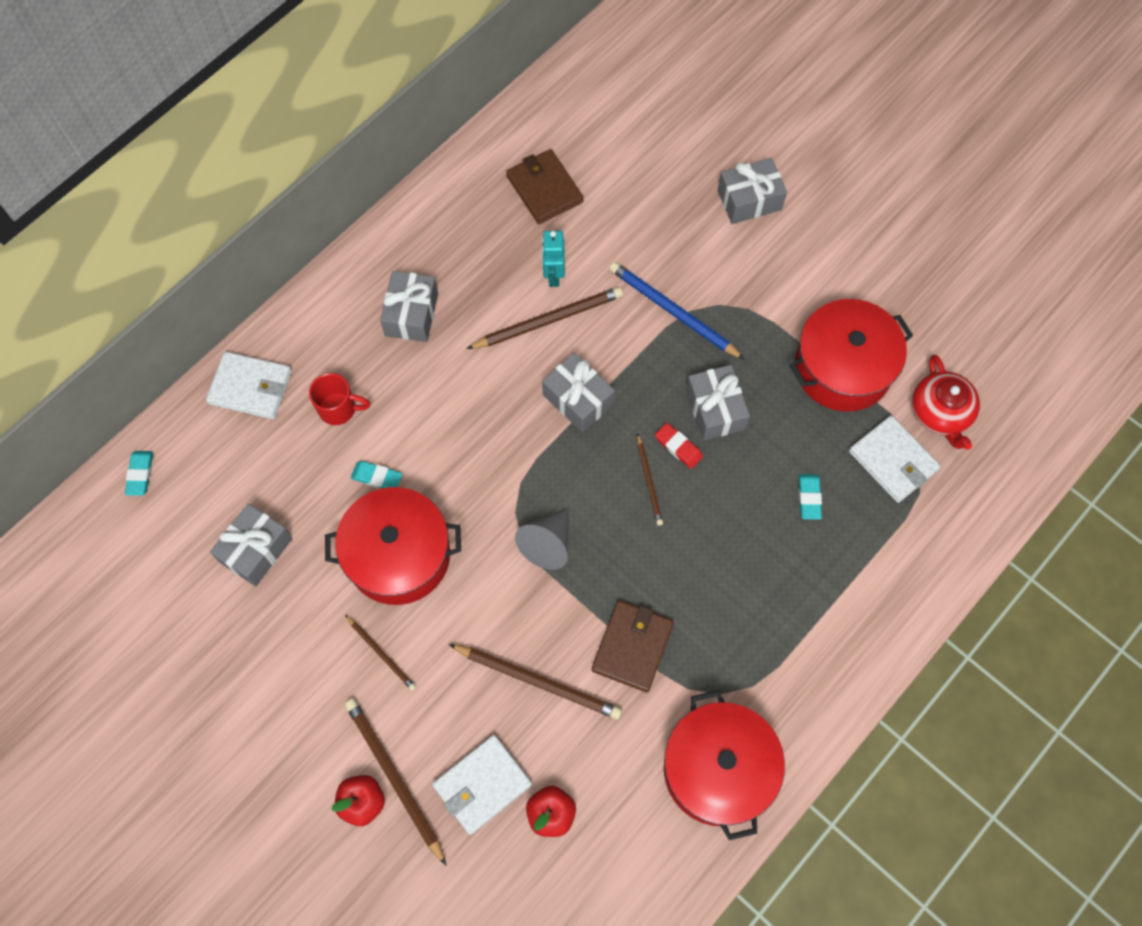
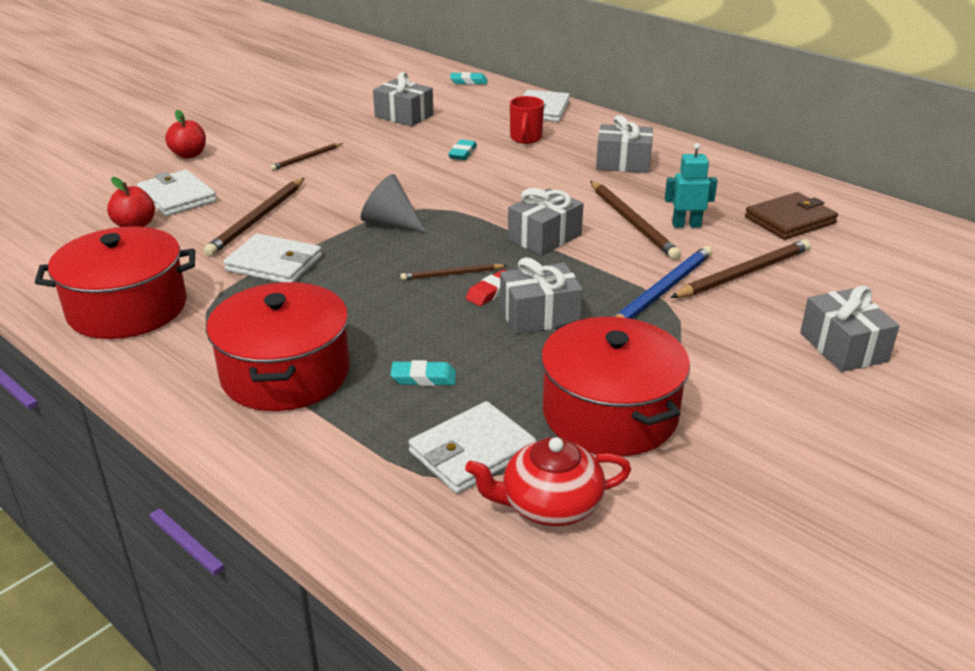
camera: 90 degrees right, 35 degrees down
(394, 778) = (201, 165): brown pencil -> brown pencil (743, 274)
(398, 555) = (390, 162): red pot -> red pot (285, 373)
(632, 647) = (274, 264): brown wallet -> white wallet

